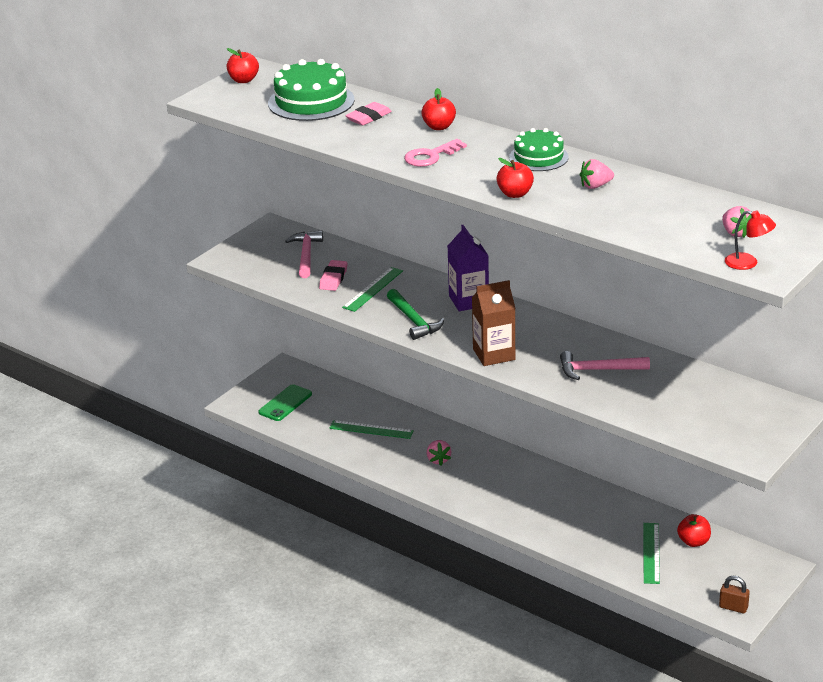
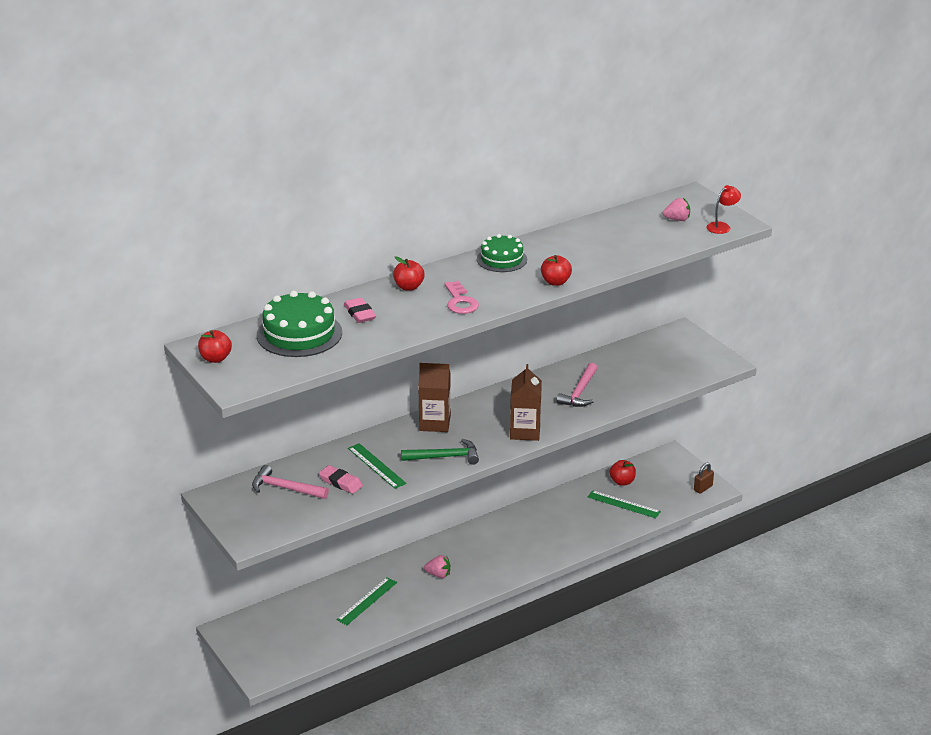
camera: 70 degrees left, 0 degrees up
(285, 403) = (285, 643): green phone -> none
(468, 301) = (435, 423): purple carton -> brown carton
(595, 186) = (568, 249): pink strawberry -> none

